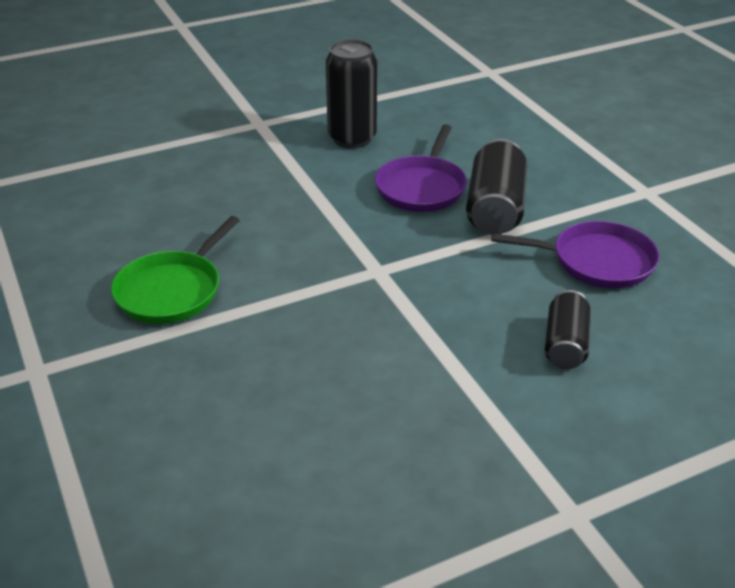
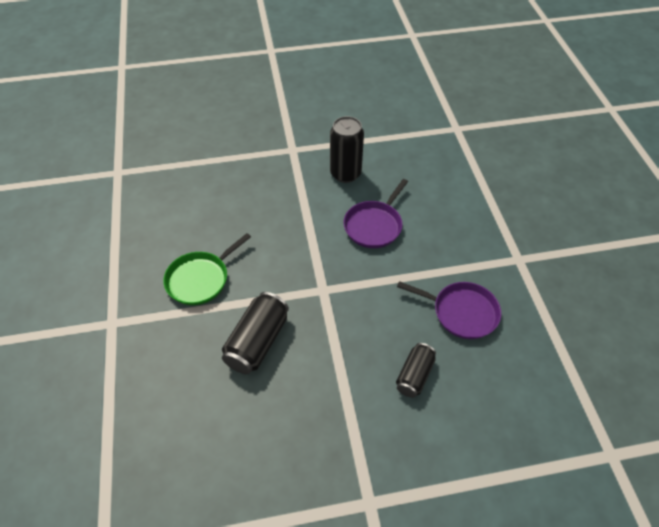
camera: 15 degrees right, 15 degrees up
(495, 209) = (414, 253): black can -> black can (257, 342)

